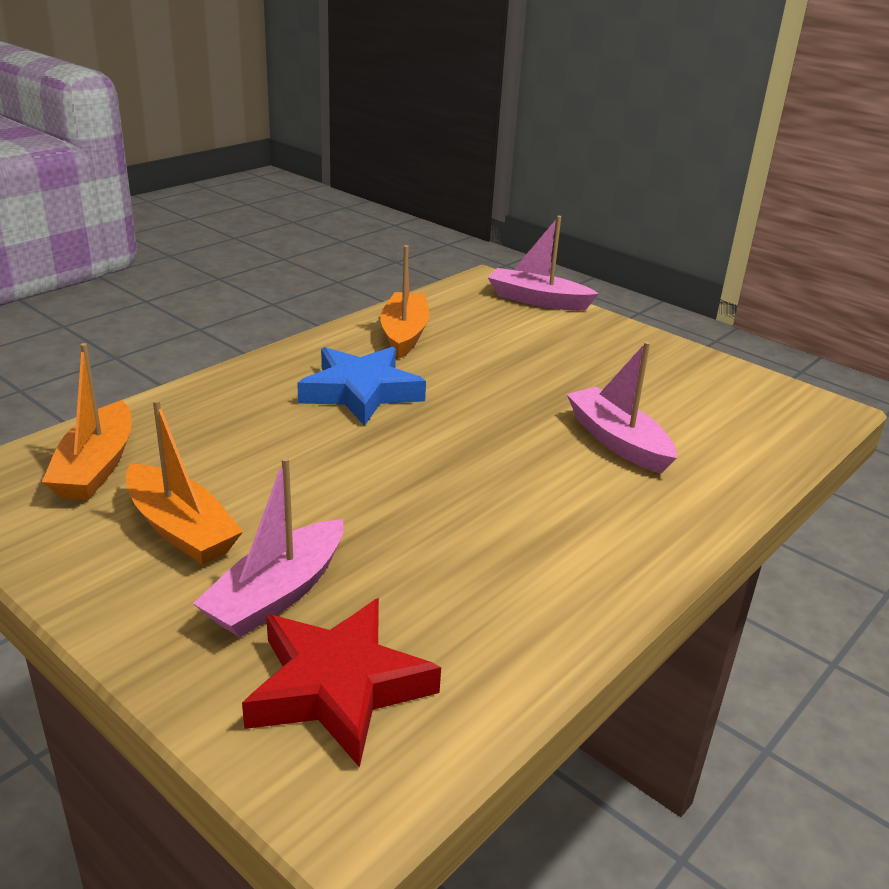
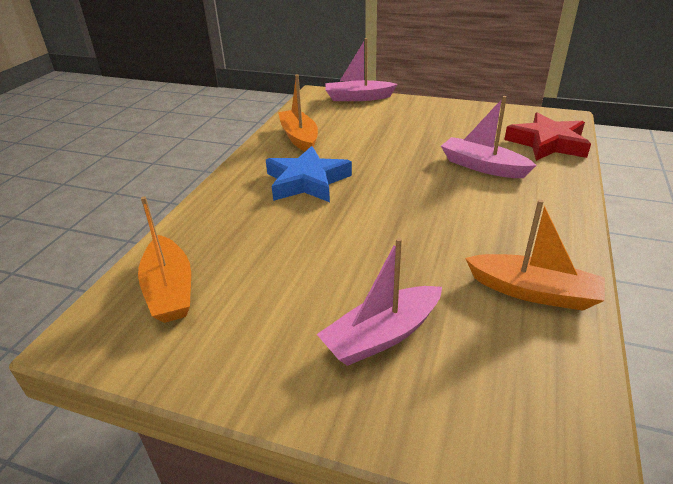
camera: 20 degrees left, 5 degrees up
(181, 529) = (273, 314): orange boat -> orange boat (533, 292)
(277, 594) = (382, 335): pink boat -> pink boat turned 45 degrees clockwise
(338, 687) = (483, 385): red star -> red star (547, 143)

